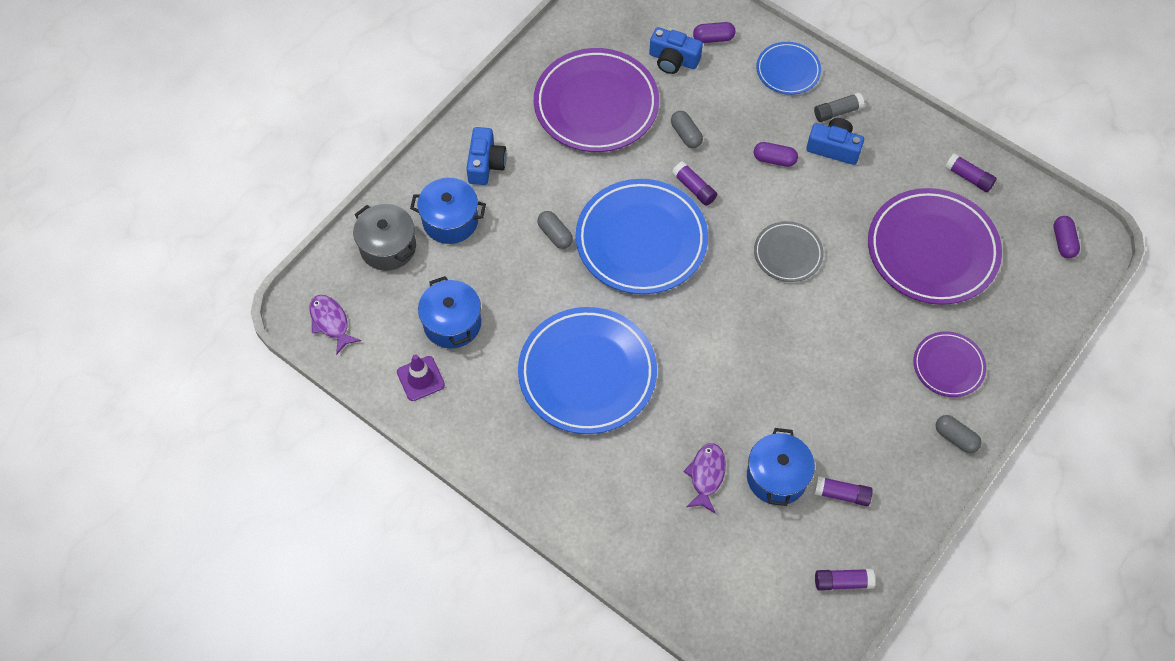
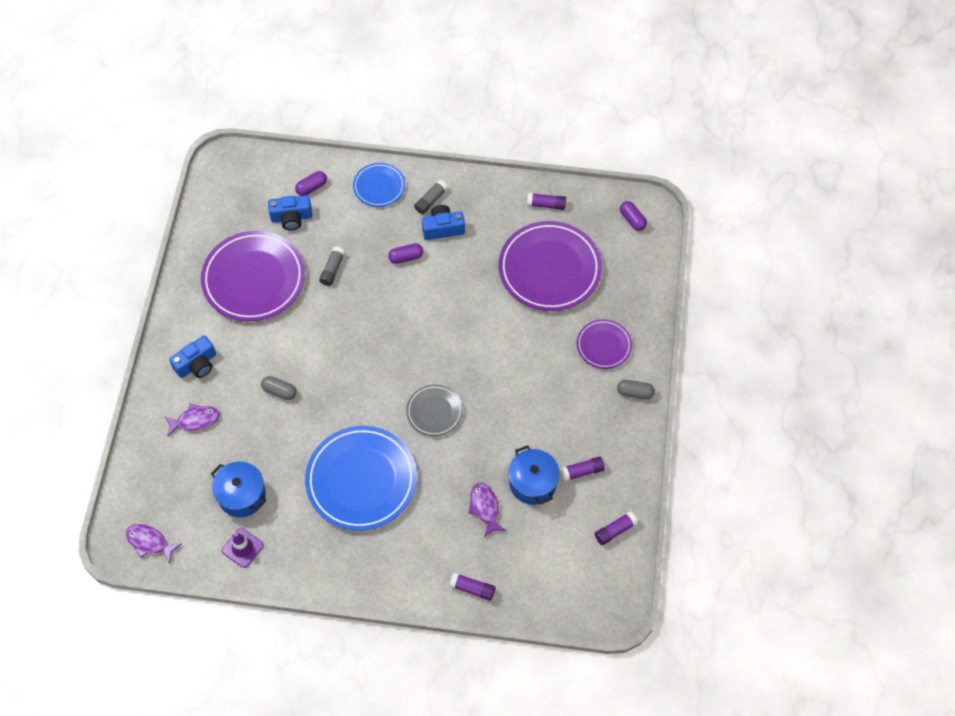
camera: 30 degrees left, 0 degrees up
(388, 247) = (159, 464): grey pot -> none
(450, 220) = (195, 420): blue pot -> purple fish
(485, 164) = (197, 364): blue camera -> blue camera turned 75 degrees clockwise
(641, 240) = (344, 364): blue plate -> none
(686, 135) = (332, 270): grey capsule -> grey glue stick
(694, 188) = (361, 306): purple glue stick -> purple glue stick (472, 589)
(787, 254) = (453, 321): grey plate -> grey plate (434, 412)

